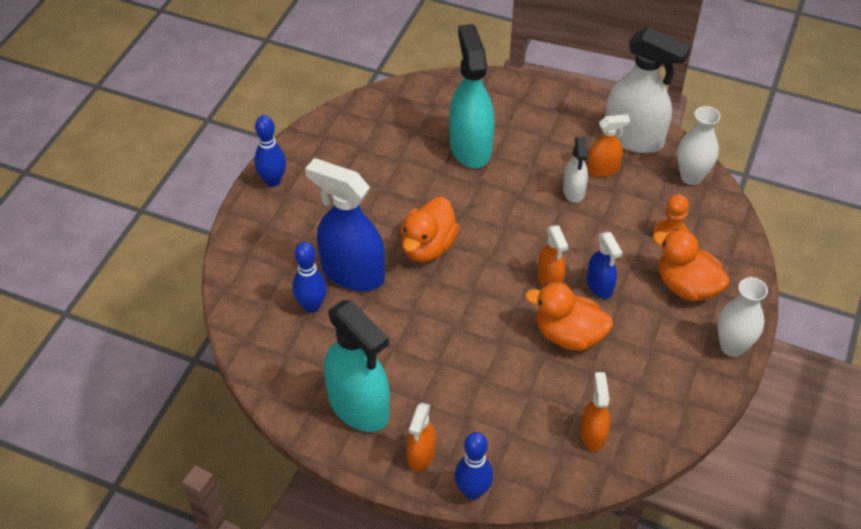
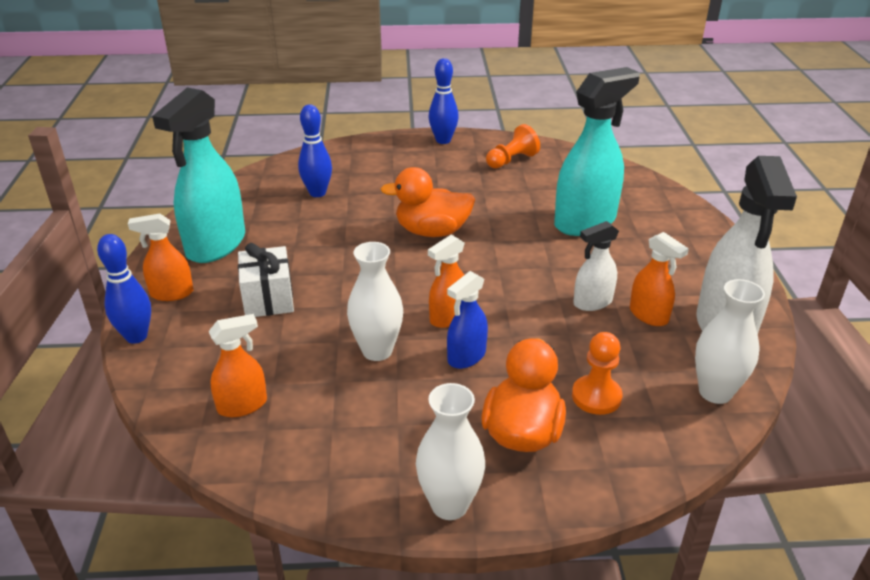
camera: 65 degrees right, 15 degrees down
(344, 149) = (511, 160): none -> orange pawn
(352, 272) = (369, 201): blue spray bottle -> none
(466, 386) = (268, 299): none -> white gift
(568, 335) = (377, 351): orange duck -> white vase

